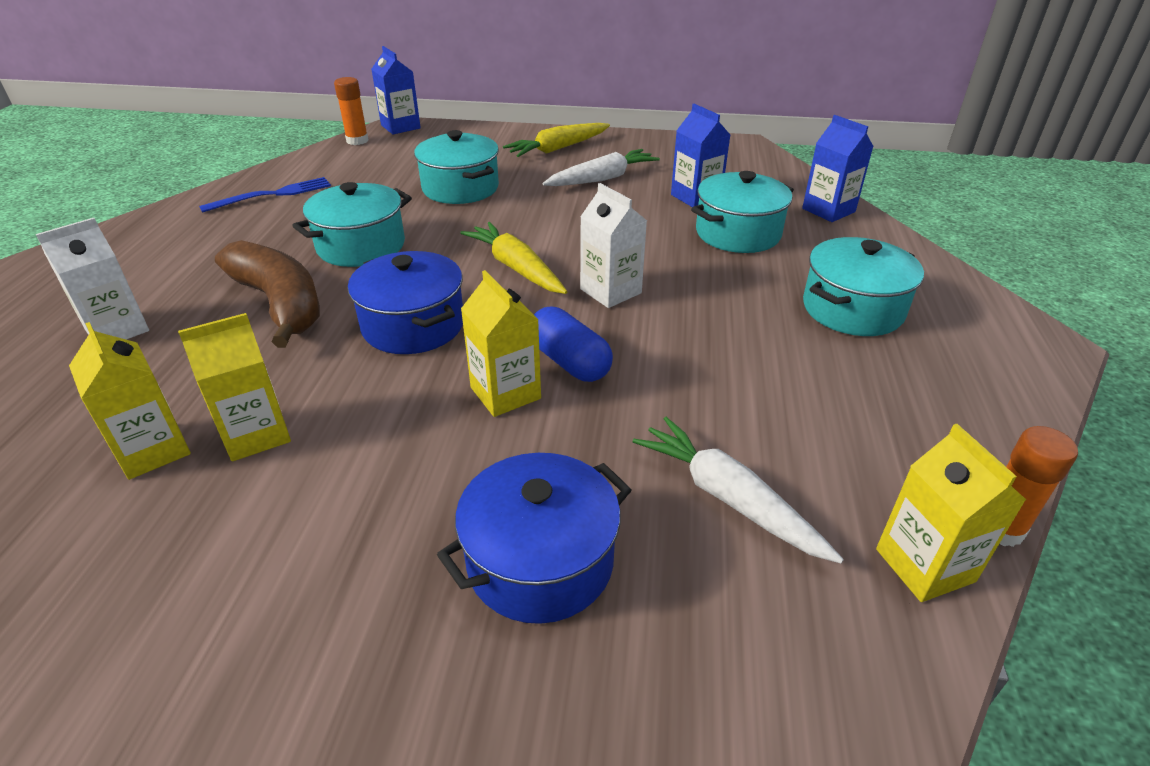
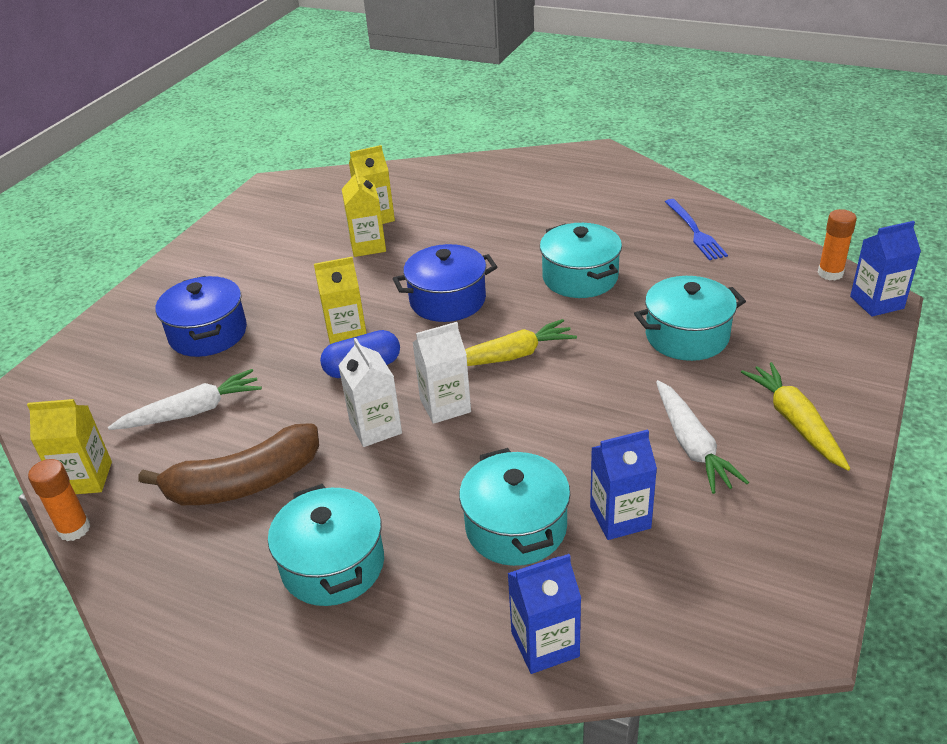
camera: 110 degrees right, 0 degrees up
(117, 330) = (502, 192): white carton -> white carton (375, 428)
(280, 304) = (505, 245): brown banana -> brown banana (244, 483)

